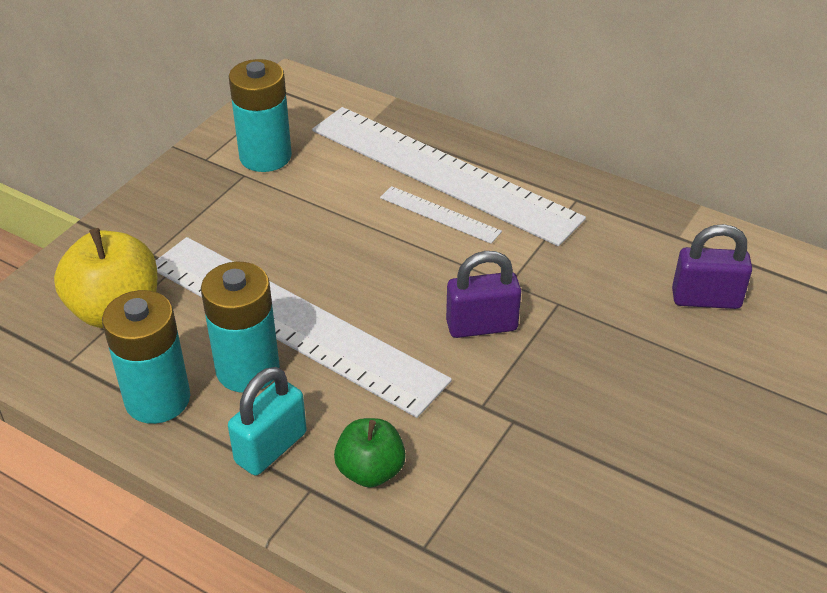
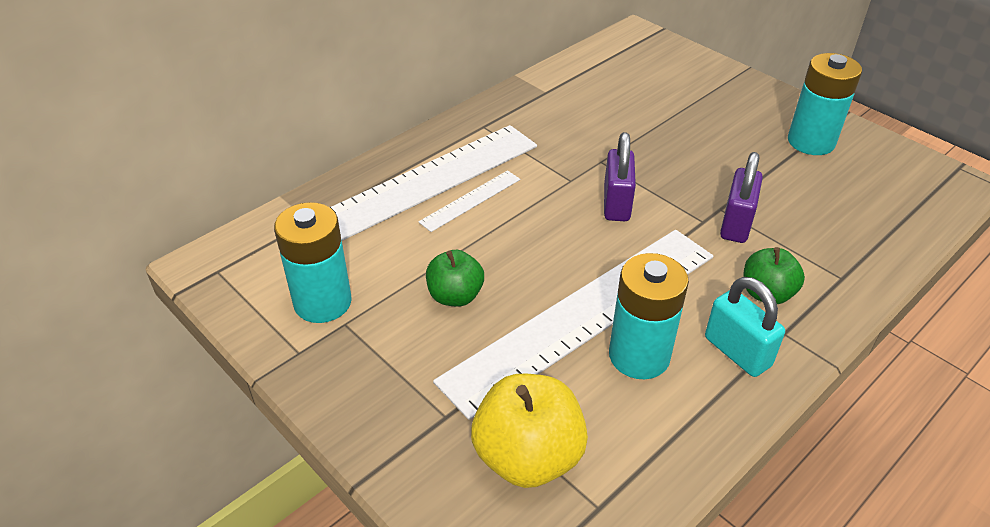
camera: 75 degrees left, 0 degrees up
(157, 399) = (667, 430): turquoise battery -> turquoise battery (811, 142)
(296, 231) = (455, 296): none -> green apple
(706, 299) = (615, 97): purple padlock -> purple padlock (736, 224)

